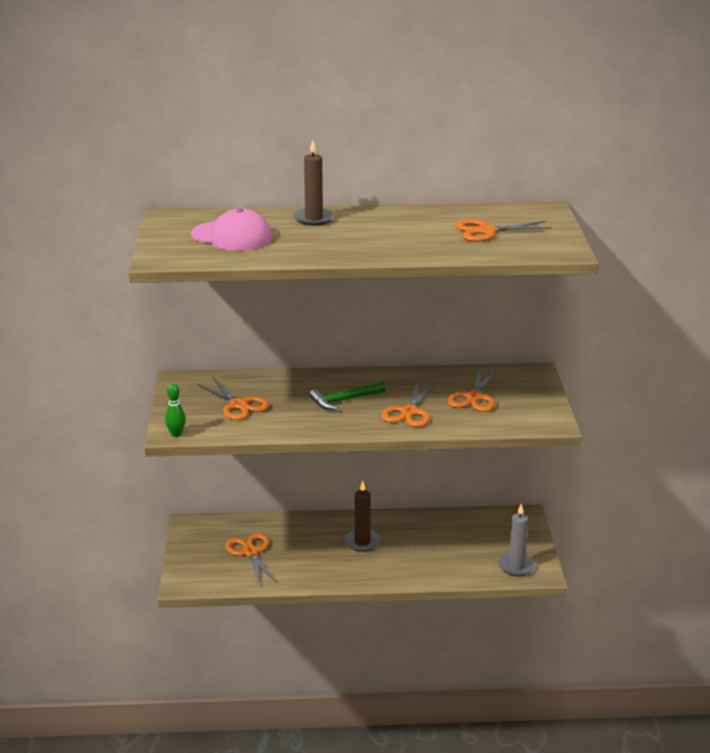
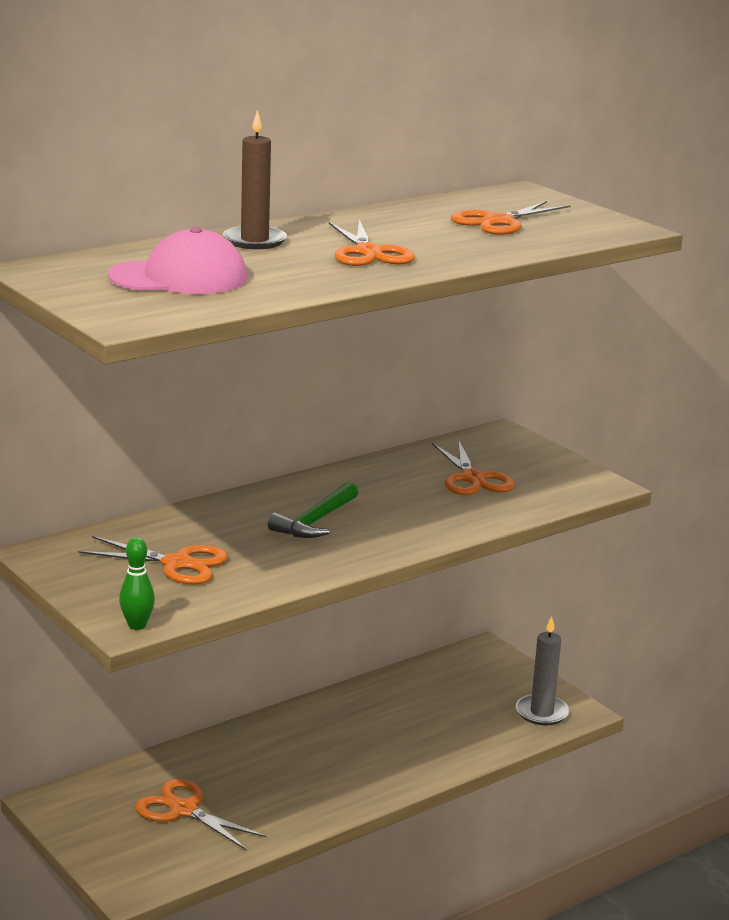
camera: 35 degrees left, 5 degrees down
(362, 542) = (322, 746): brown candle -> none
(409, 412) = (418, 515): orange scissors -> orange scissors (368, 252)

